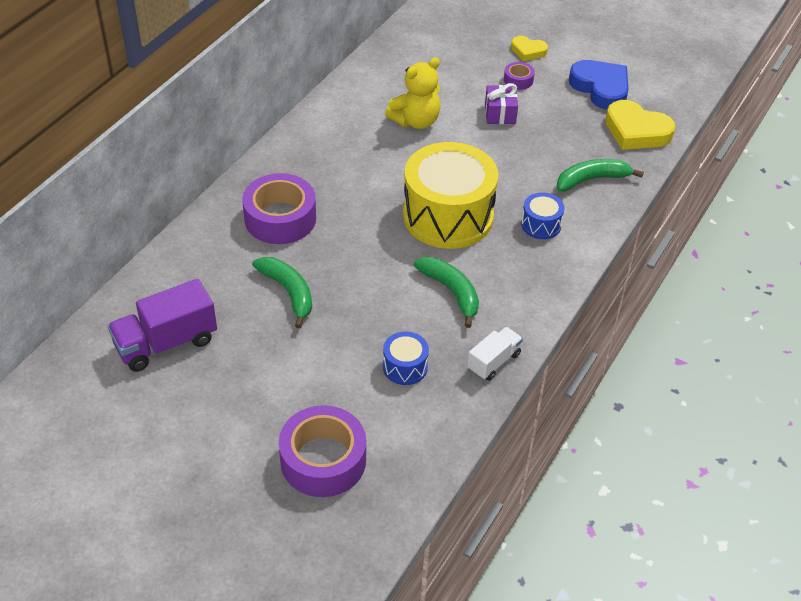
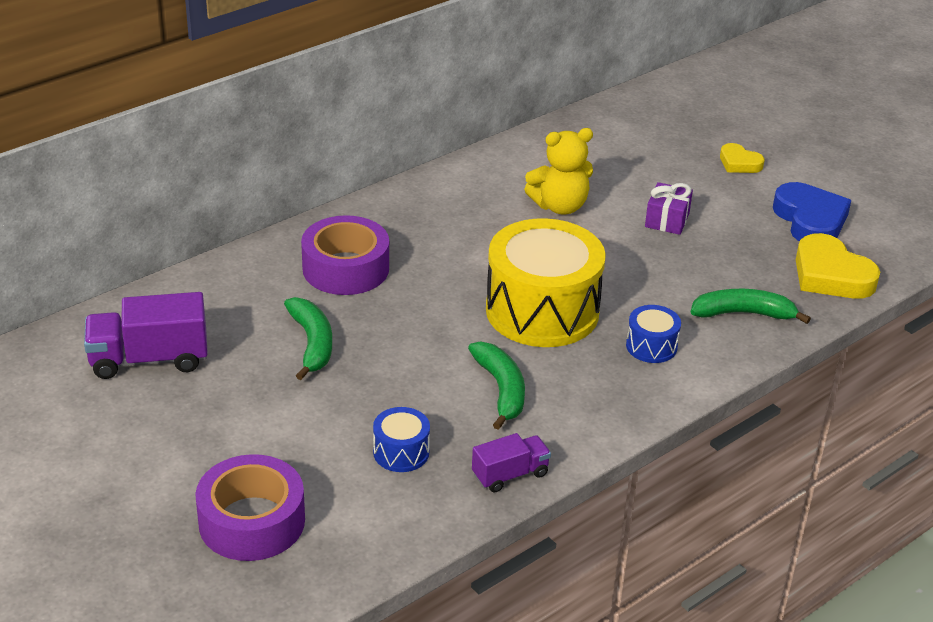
camera: 20 degrees right, 10 degrees down
(493, 362) = (510, 475): white truck -> purple truck
(518, 80) = (709, 190): purple tape -> none

